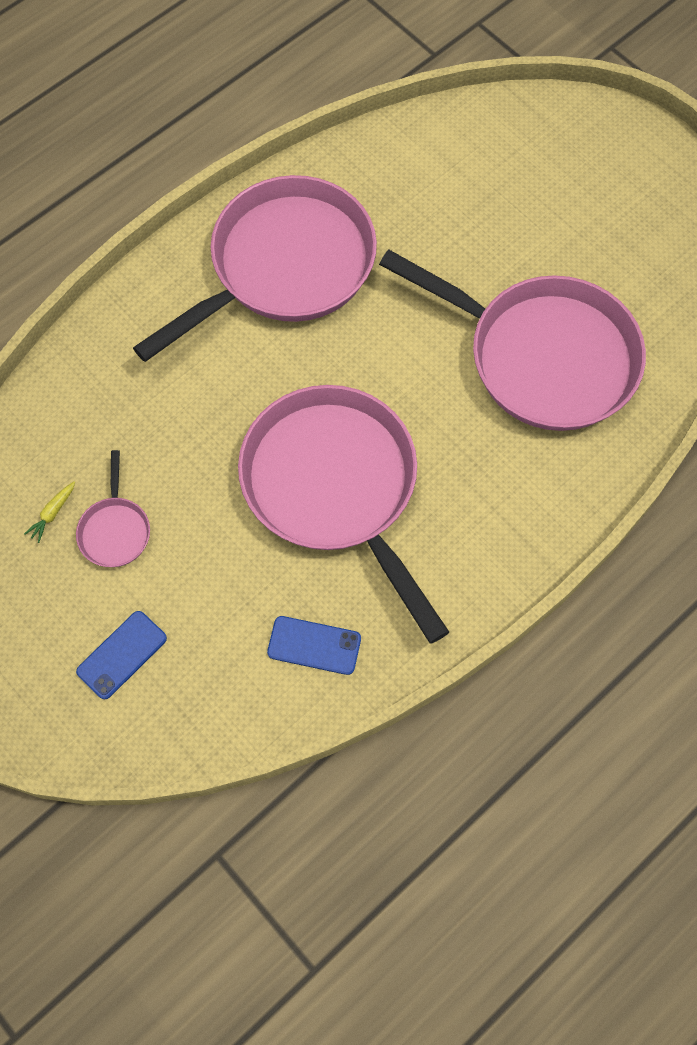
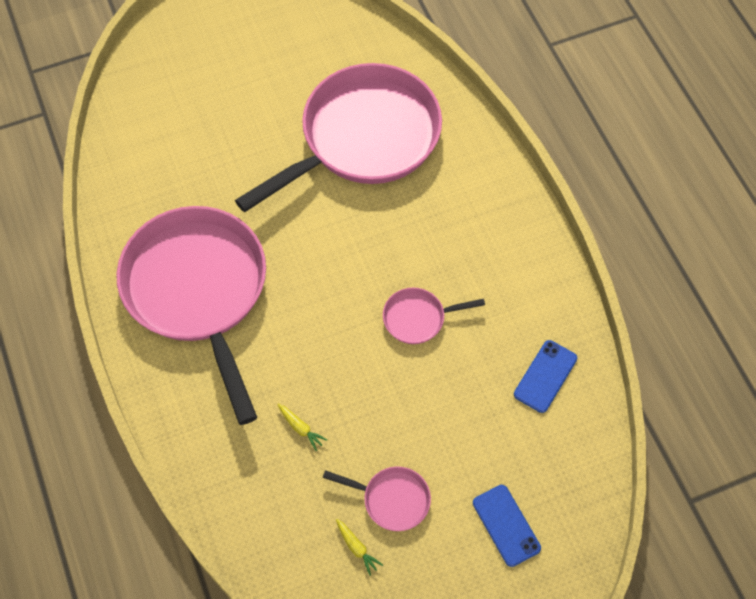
camera: 70 degrees left, 5 degrees down
(165, 416) = (300, 428): none -> yellow carrot
(335, 488) = (418, 318): pink pan -> pink pan, size x0.41

